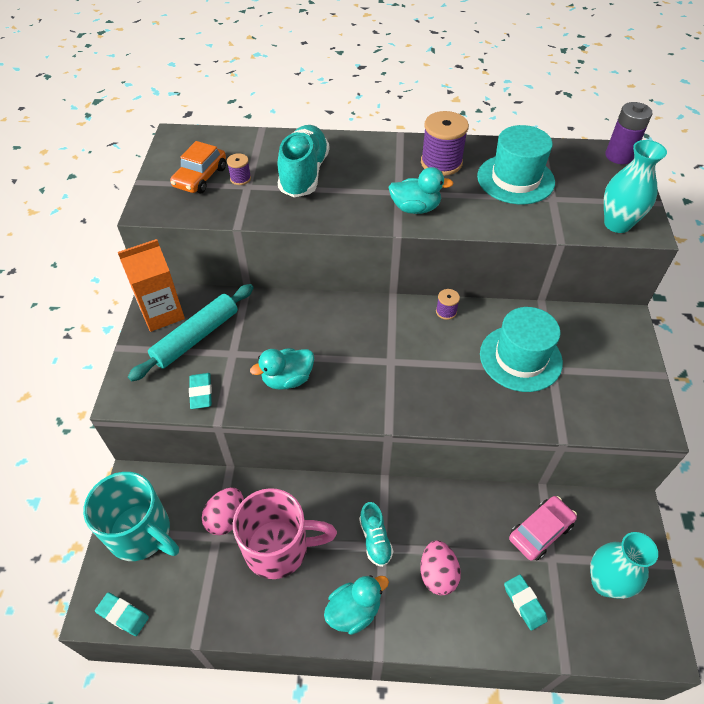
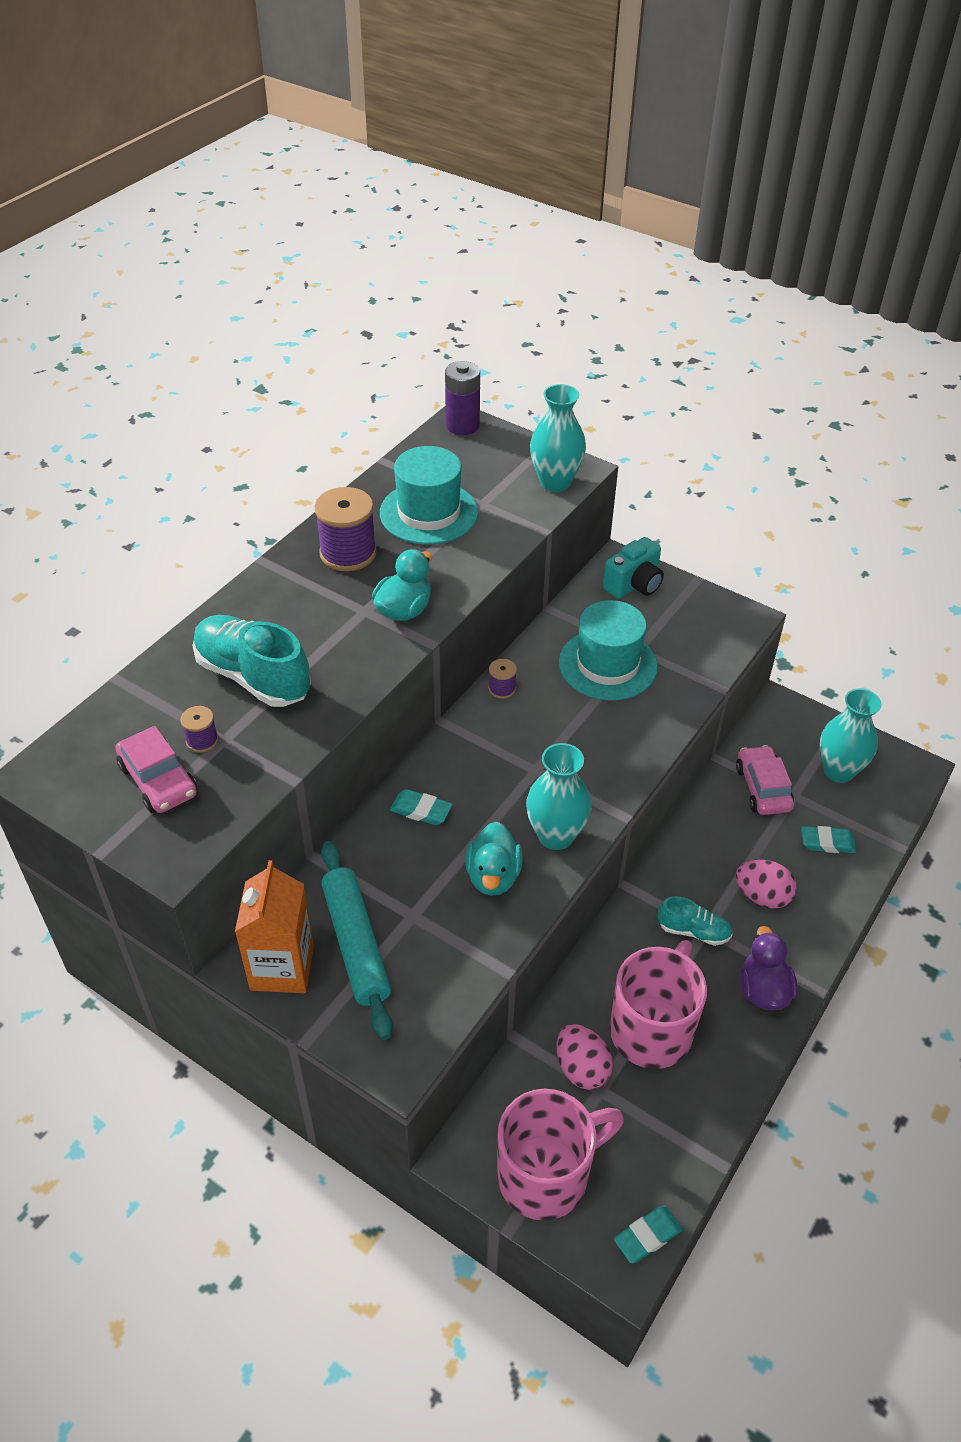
camera: 60 degrees left, 5 degrees down
(141, 533) = (546, 1175): turquoise mug -> pink mug
(200, 177) = (158, 780): orange car -> pink car
(201, 393) = (452, 973): turquoise eraser -> turquoise eraser (421, 810)
(343, 397) = (555, 835): none -> turquoise vase
(354, 611) = (763, 990): turquoise duck -> purple duck
(614, 339) = (634, 585): none -> turquoise camera

